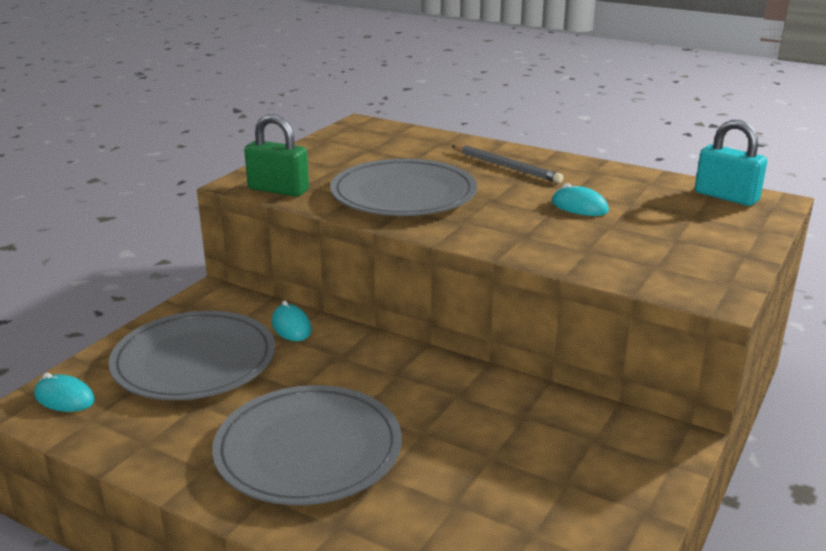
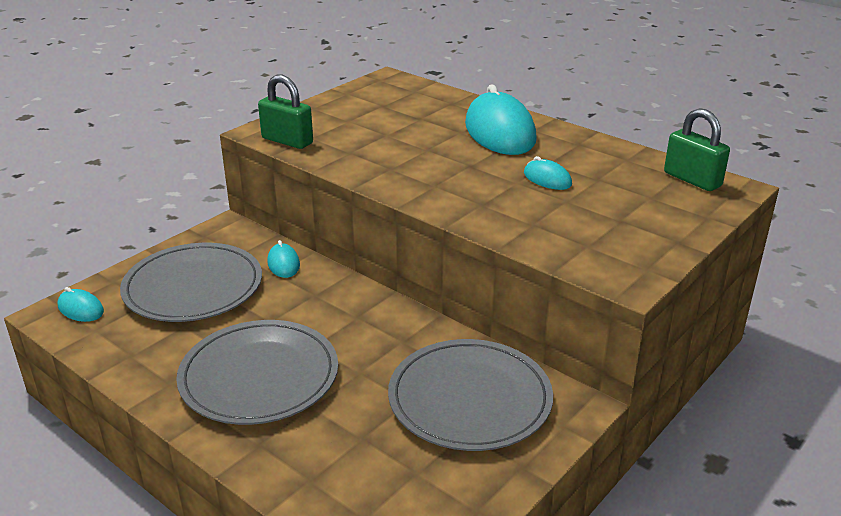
camera: 10 degrees right, 5 degrees up
(403, 194) = (394, 154): grey plate -> grey plate (470, 399)
(506, 167) = (500, 132): grey pencil -> turquoise mouse
(726, 197) = (692, 179): turquoise padlock -> green padlock

